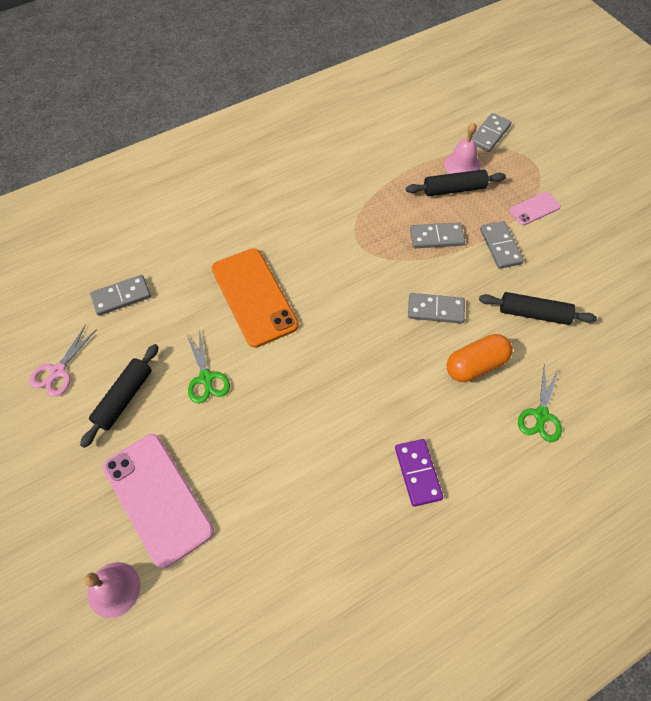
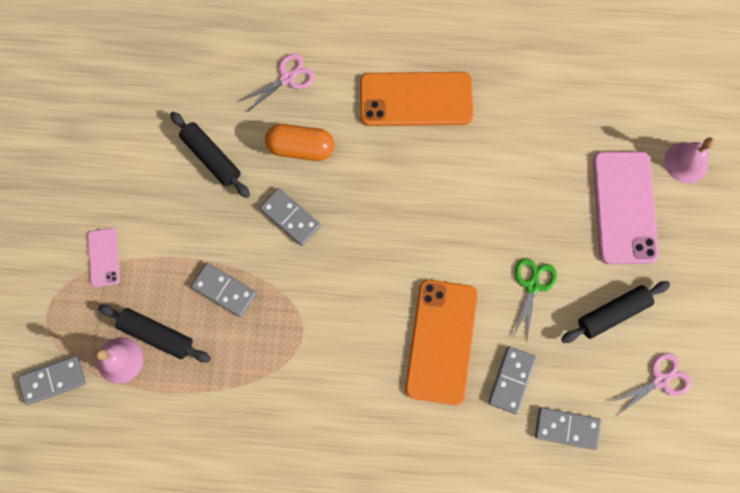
camera: 145 degrees left, 15 degrees up
(417, 473) = (416, 99): purple domino -> orange phone
(500, 246) = (175, 239): grey domino -> grey domino (511, 380)
(534, 208) = (104, 257): pink phone -> pink phone turned 75 degrees clockwise
(541, 415) = (287, 78): green scissors -> pink scissors

